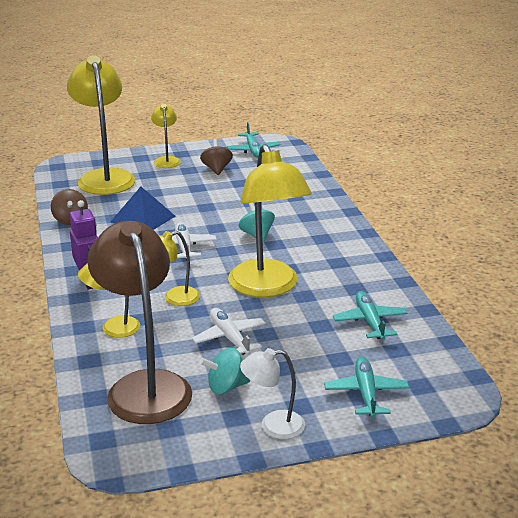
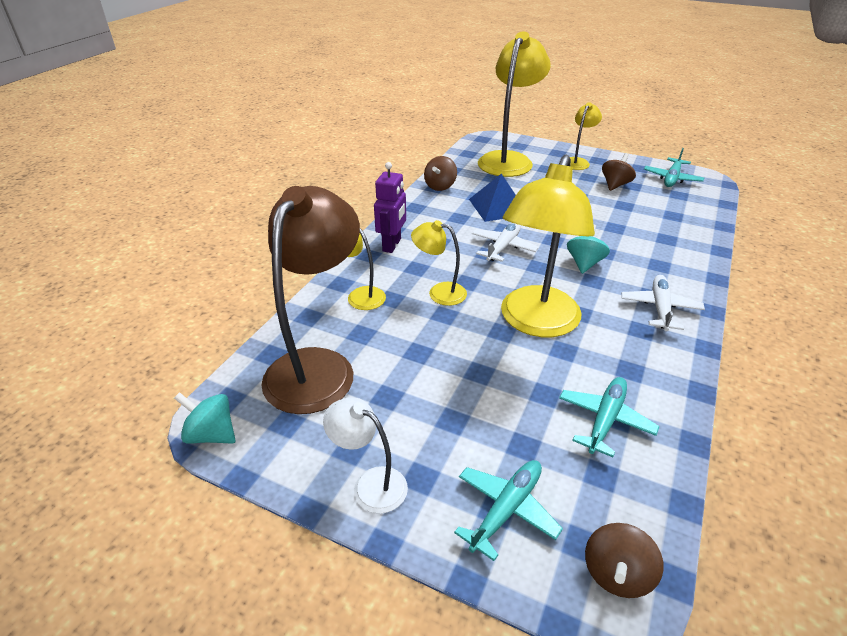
camera: 40 degrees right, 10 degrees up
(226, 387) = (379, 410): turquoise spinning top -> turquoise spinning top (211, 434)
(230, 338) = (441, 359): white plane -> white plane (660, 308)
(450, 388) = (616, 574): none -> brown spinning top

